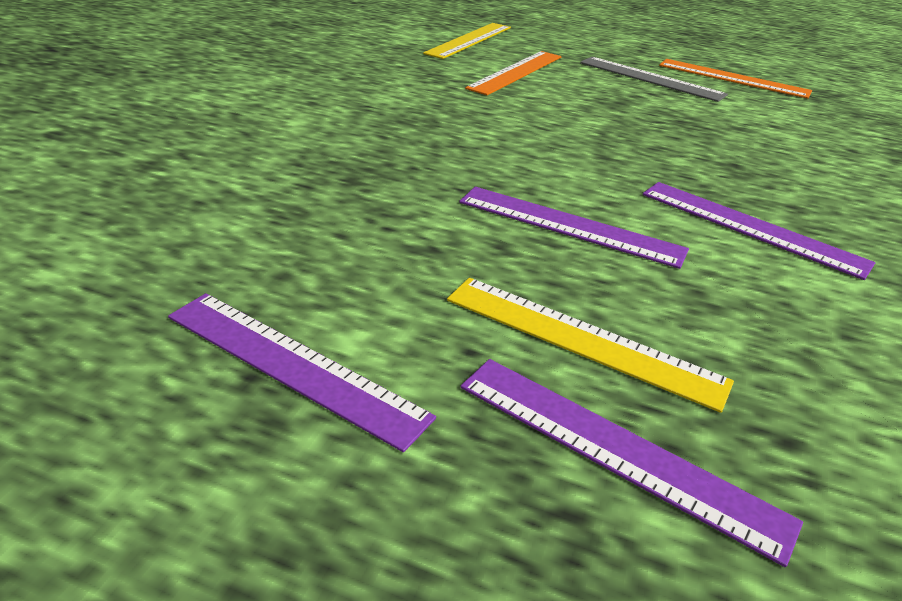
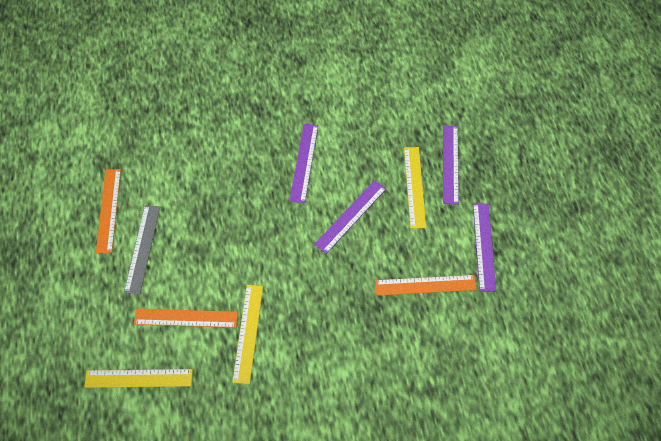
camera: 120 degrees left, 25 degrees up
(320, 239) = (425, 285): none -> orange ruler
(447, 92) = (248, 333): none -> yellow ruler
(569, 226) = (351, 216): purple ruler -> purple ruler turned 45 degrees clockwise

